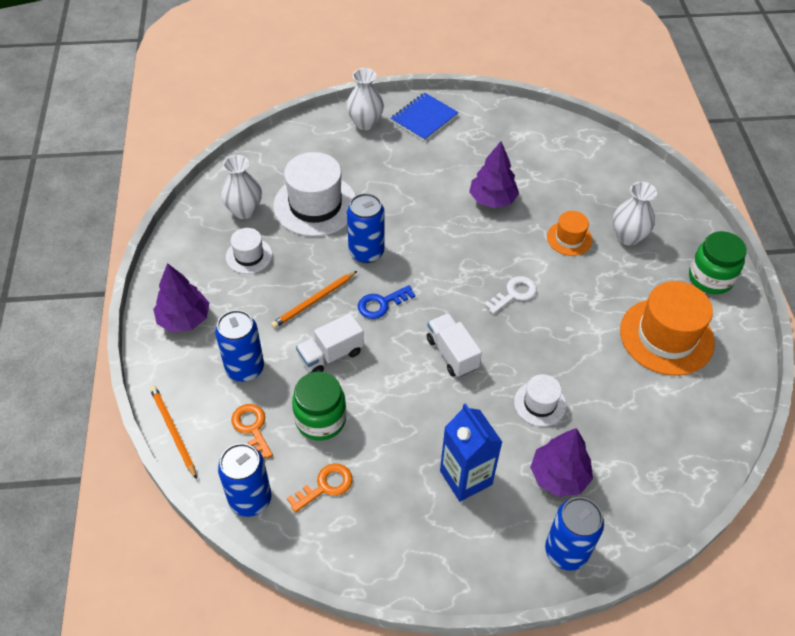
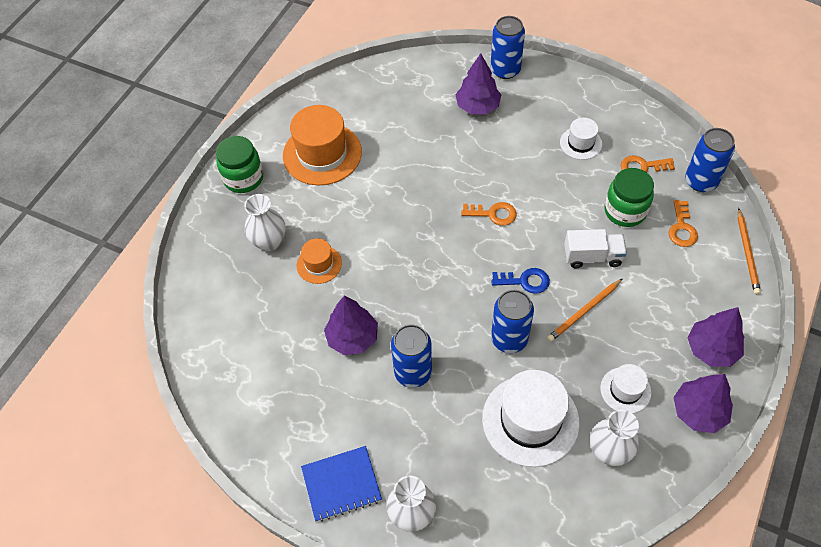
camera: 145 degrees left, 5 degrees up
(181, 265) = (698, 412): none -> purple tree
(245, 368) = (670, 278): blue can -> blue can (413, 372)
(314, 301) = (584, 311): orange pencil -> orange pencil turned 150 degrees clockwise
(452, 353) = (493, 214): white truck -> orange key
(466, 477) = (540, 131): blue carton -> none
(514, 294) = (407, 238): white key -> none
(540, 404) = (454, 152): white hat -> white hat (581, 143)

